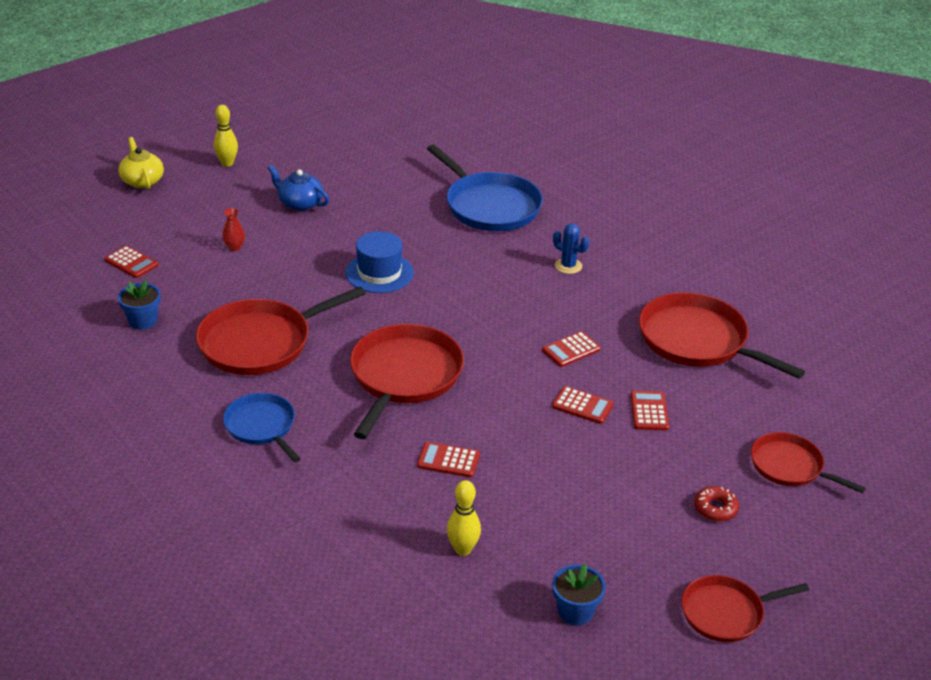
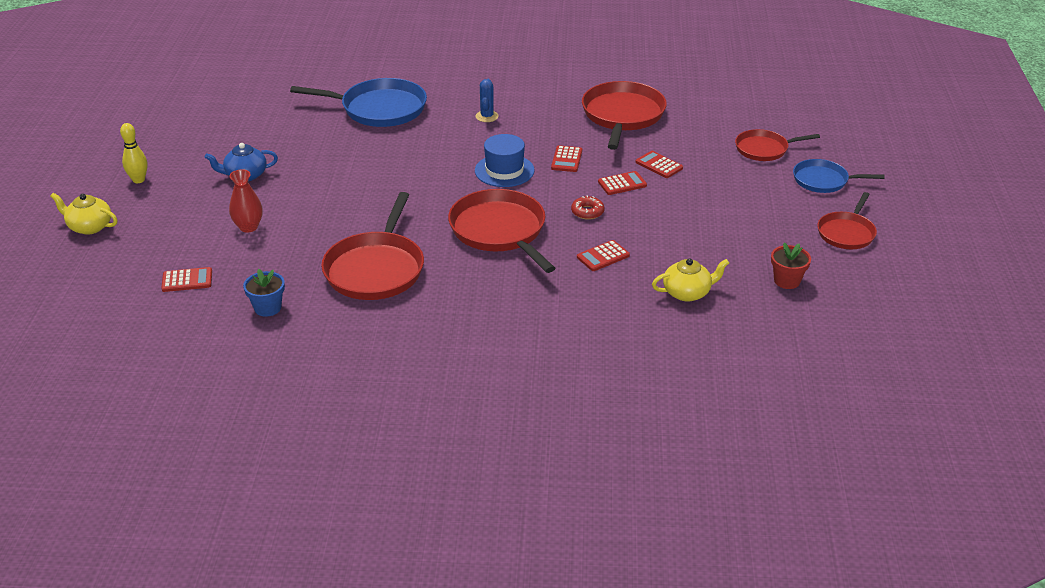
camera: 45 degrees left, 0 degrees up
(234, 247) = (248, 227): red vase -> red vase, size x1.52
(262, 426) = (466, 312): blue pan -> blue pan (823, 180)
(379, 273) = (379, 185): blue hat -> blue hat (504, 170)
(463, 549) = (687, 292): yellow bowling pin -> yellow teapot
(568, 266) = (487, 116): blue cactus -> blue cactus turned 75 degrees counterclockwise
(575, 611) = (787, 281): blue flower pot -> red flower pot
(698, 341) = (622, 115): red pan -> red pan turned 105 degrees clockwise
(715, 508) = (765, 190): red donut -> red donut (587, 212)

